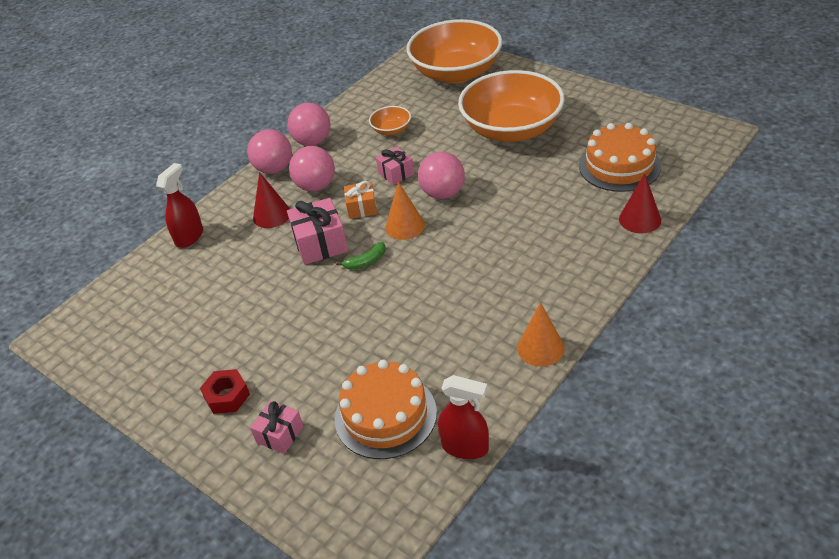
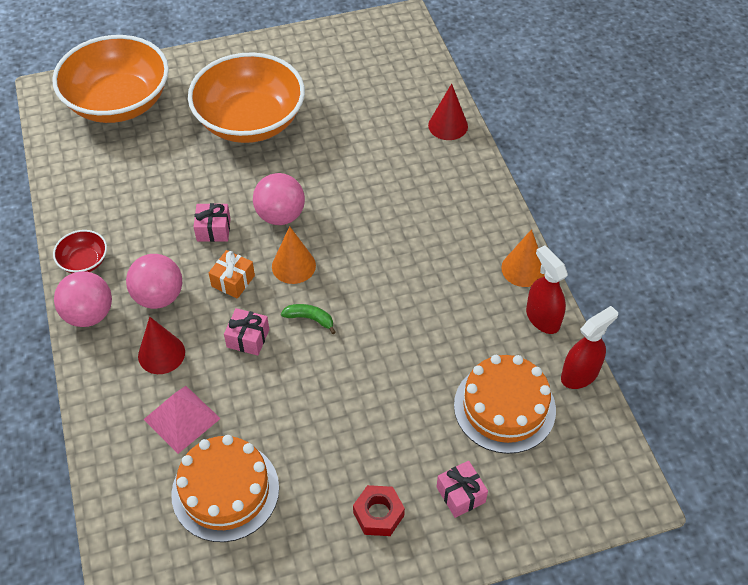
camera: 60 degrees left, 10 degrees up
(189, 237) = (113, 440): red spray bottle -> red spray bottle (542, 318)
(229, 254) = (182, 418): none -> pink pyramid
(313, 141) = (84, 261): pink ball -> red bowl
(320, 243) = (248, 338): pink gift -> pink gift, size x0.62
(366, 261) = (310, 319): green banana -> green banana turned 75 degrees counterclockwise
(391, 130) = (144, 196): orange bowl -> none
(619, 166) = (375, 94): orange cake -> orange cake (225, 491)

